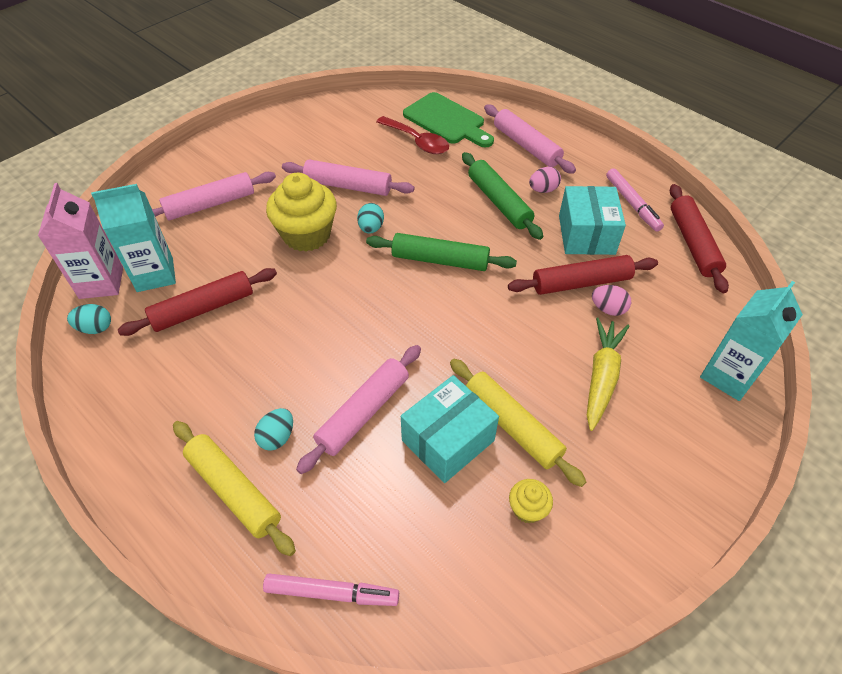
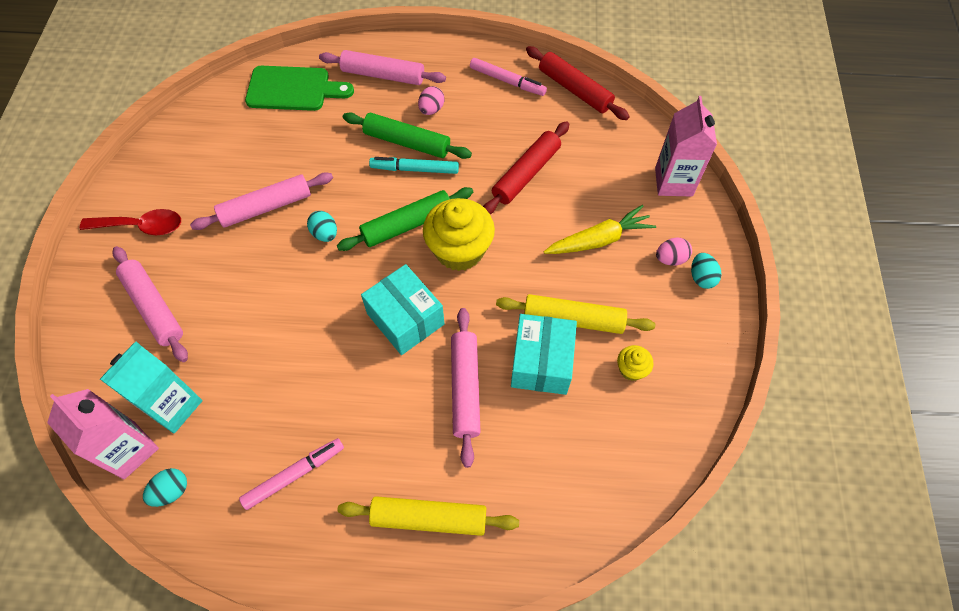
camera: 40 degrees left, 10 degrees up
(203, 309) = (252, 403): red rolling pin -> none
(210, 204) = (154, 307): pink rolling pin -> pink rolling pin turned 60 degrees counterclockwise
(277, 437) = (421, 455): turquoise egg -> turquoise egg (701, 277)
(306, 234) = (275, 276): yellow cupcake -> yellow cupcake (459, 250)
(332, 593) = (563, 525): pink marker -> pink marker (294, 475)
(417, 141) = (286, 126): red spoon -> red spoon (141, 226)
(486, 224) = (414, 169): none -> turquoise marker
(586, 235) = (496, 130): turquoise box -> turquoise box (405, 319)
(601, 377) = (599, 239): yellow carrot -> yellow carrot turned 90 degrees clockwise
(608, 309) = (561, 183): pink egg -> pink egg (670, 259)
(728, 376) = (673, 182): turquoise carton -> pink carton

